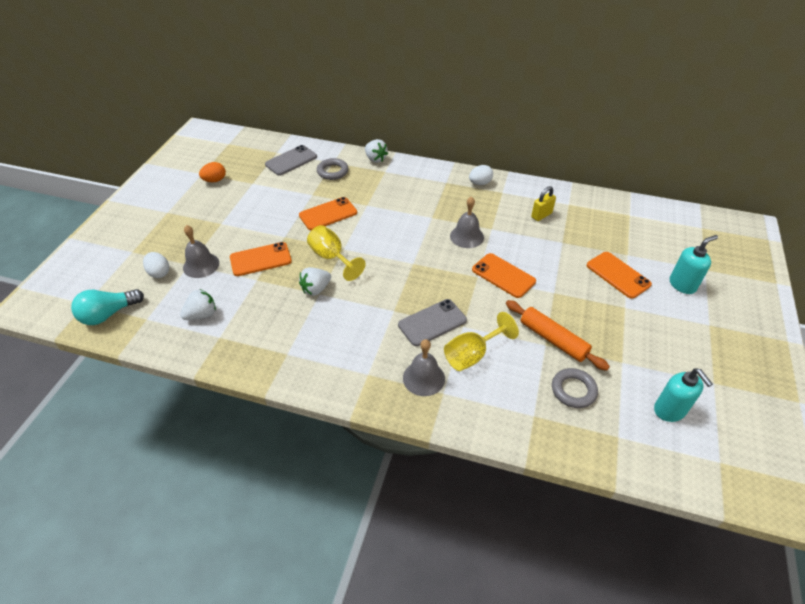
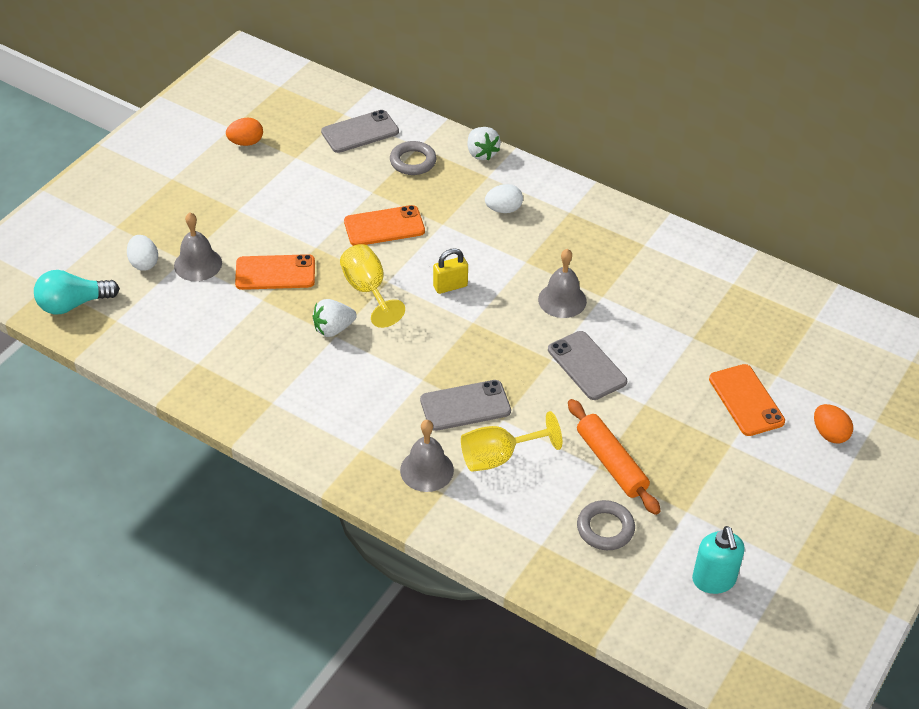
camera: 15 degrees right, 0 degrees up
(202, 314) = (183, 330): white strawberry -> none
(480, 183) = (618, 223): white egg -> white egg (503, 209)
(503, 275) = (587, 366): orange phone -> grey phone
(541, 215) = (683, 292): yellow padlock -> yellow padlock (450, 286)
(682, 285) = (829, 434): turquoise soap dispenser -> orange egg

